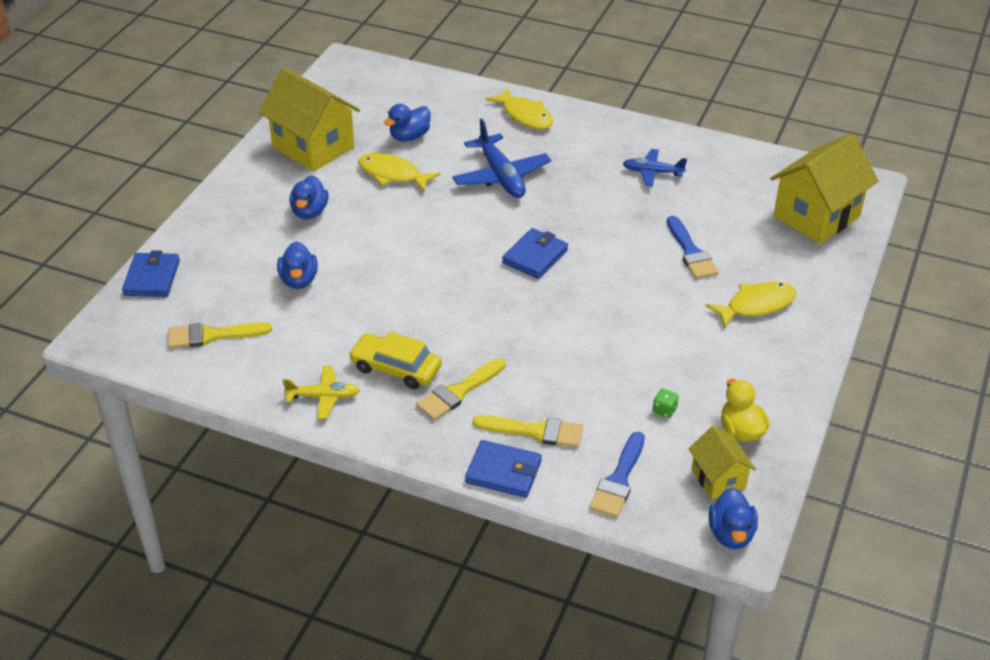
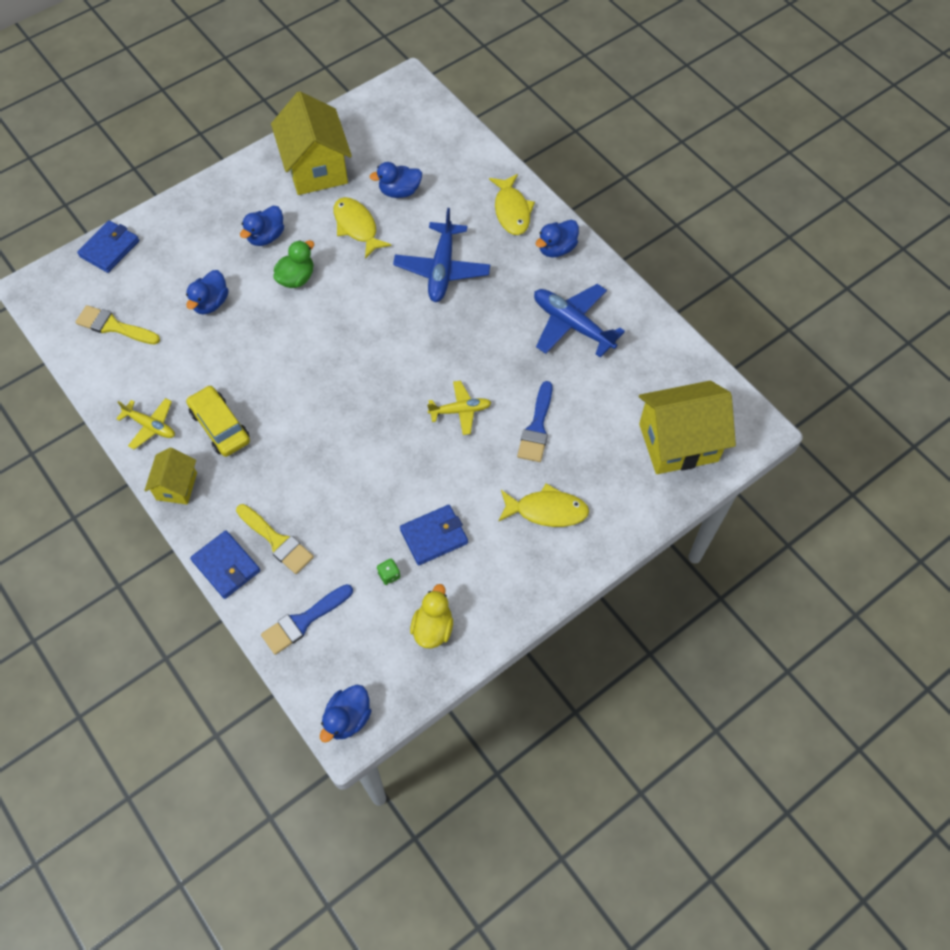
camera: 30 degrees right, 20 degrees up
(368, 231) = (296, 278): none -> green duck
(458, 392) = (248, 473): yellow brush -> none
(535, 256) = (406, 368): blue wallet -> blue wallet (434, 536)
(589, 127) = (556, 249): none -> blue duck
(613, 267) = (460, 411): none -> yellow plane
(652, 172) = (572, 325): blue plane -> blue plane, size x1.66
(718, 479) = (379, 662): yellow house -> yellow house (176, 486)

